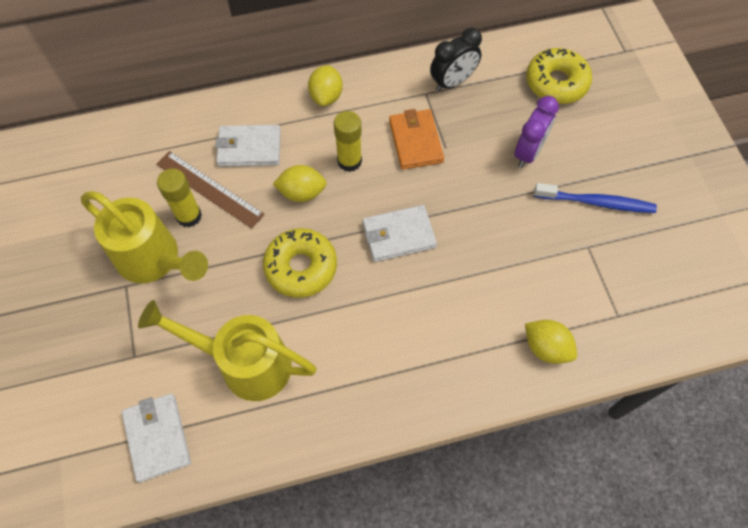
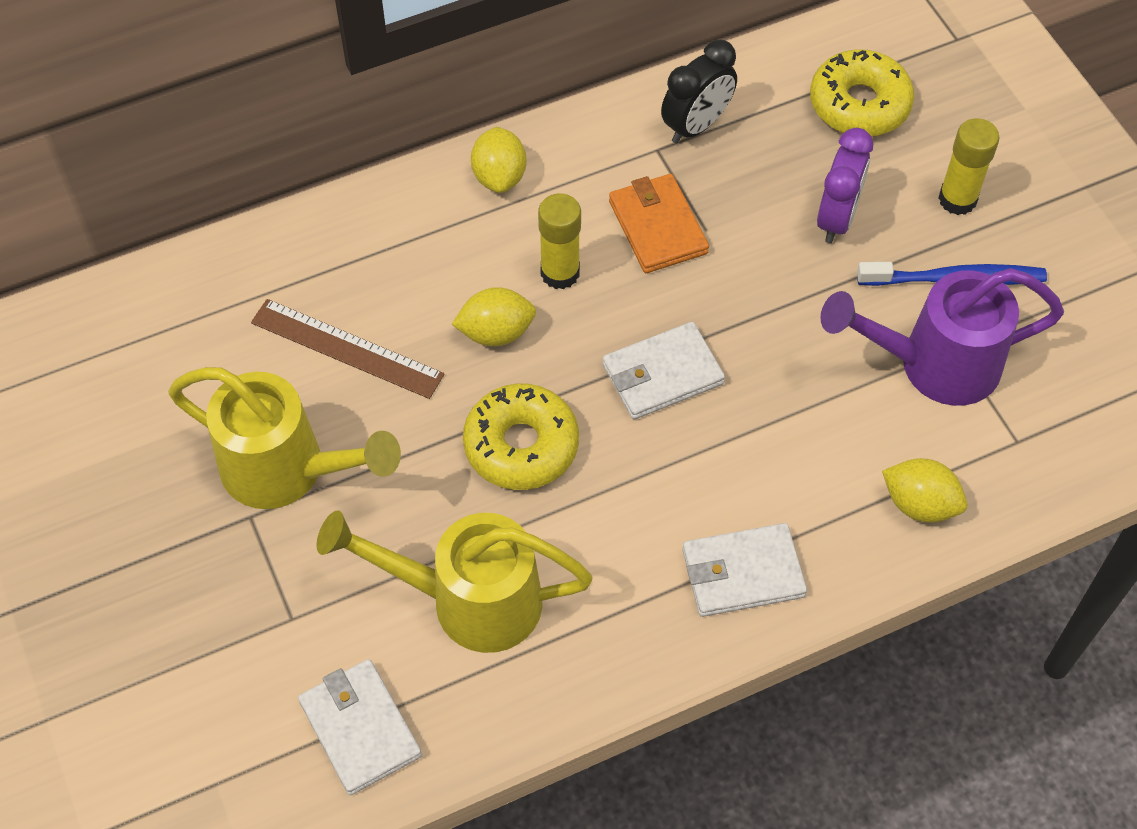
camera: 10 degrees left, 5 degrees down
(189, 216) = (324, 395): yellow glue stick -> yellow glue stick (957, 199)
(249, 148) = (395, 276): white wallet -> white wallet (742, 573)
(572, 256) = (934, 364): none -> purple watering can

